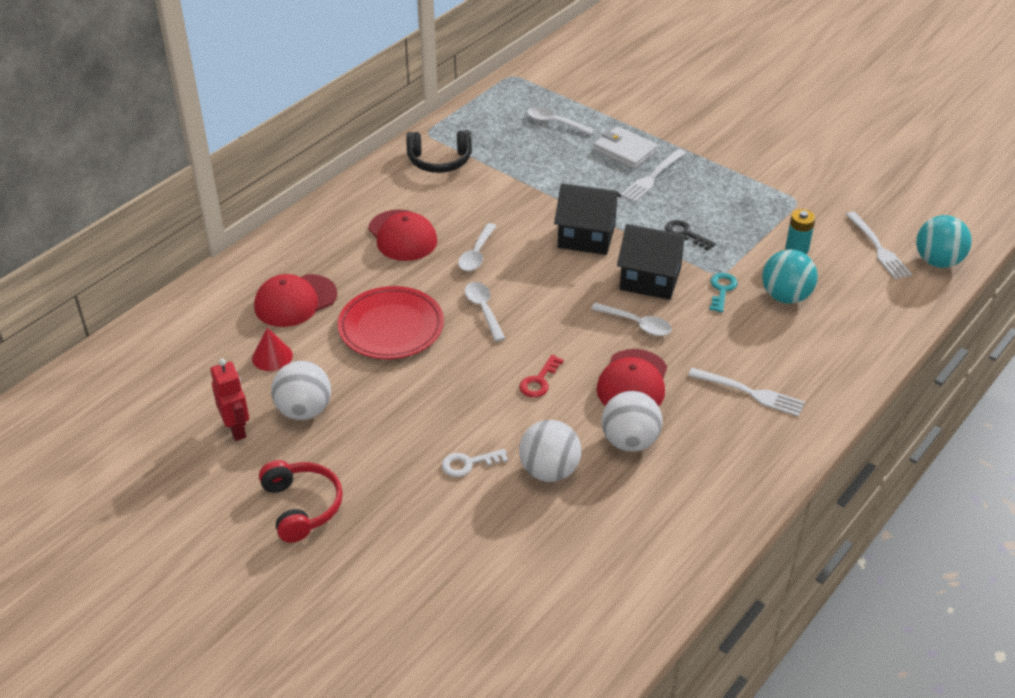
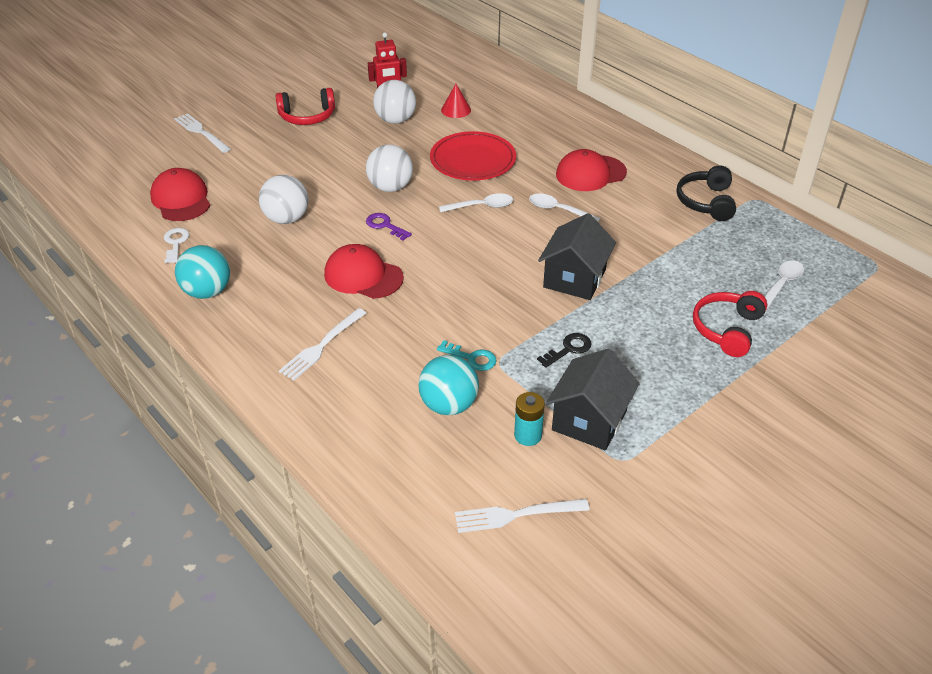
camera: 100 degrees right, 0 degrees up
(295, 301) = (515, 120): red cap -> red cap (181, 199)
(468, 464) = (312, 183): white key -> white key (175, 243)
(539, 381) = (385, 225): red key -> purple key
(625, 151) = (727, 329): white wallet -> red headphones
(629, 441) = (297, 263): white ball -> white ball (390, 187)
(636, 324) = (437, 291): white spoon -> none
(650, 279) = (500, 310): black house -> black house (589, 420)
(652, 177) = (675, 342): white fork -> white fork (201, 132)
(937, 261) = (478, 571): turquoise ball -> turquoise ball (207, 292)

